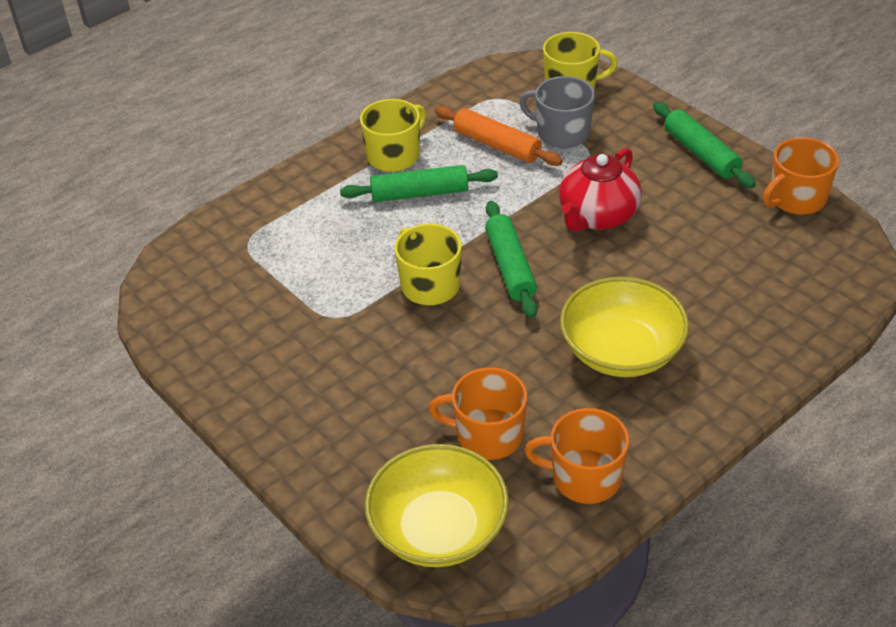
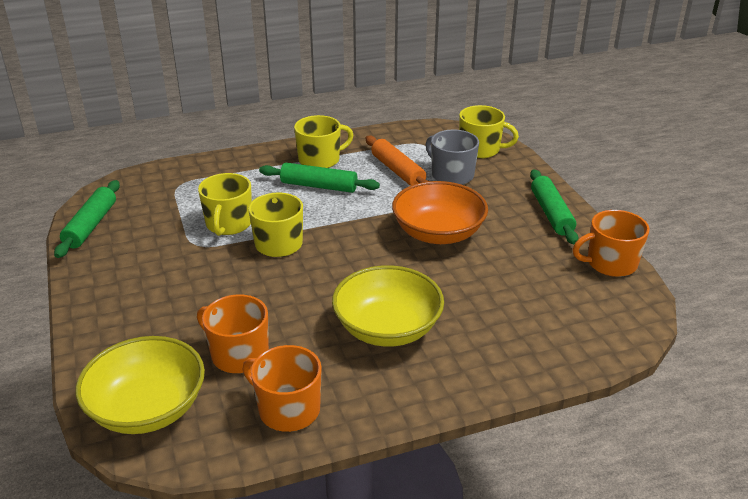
camera: 20 degrees right, 10 degrees down
(351, 278) = (228, 224): none -> yellow mug
(510, 267) = (346, 248): green rolling pin -> green rolling pin (91, 225)
(597, 216) = (438, 233): red teapot -> orange bowl

